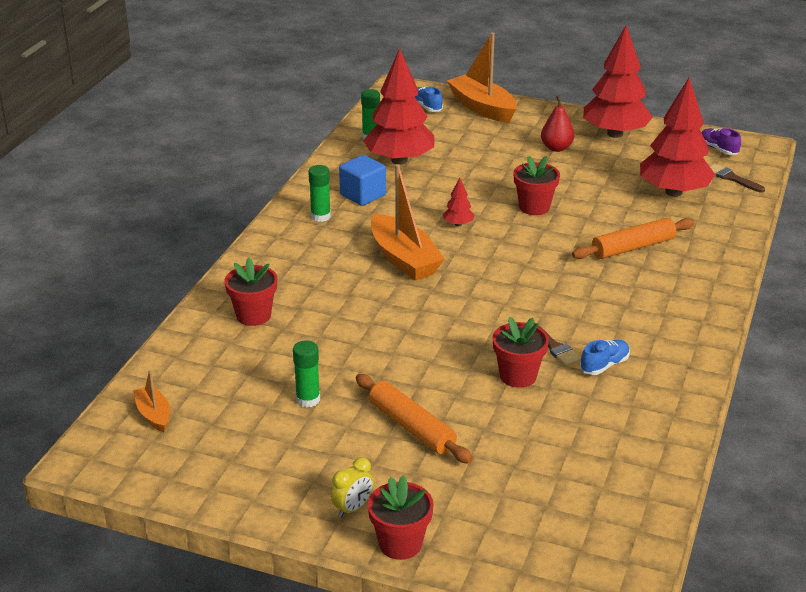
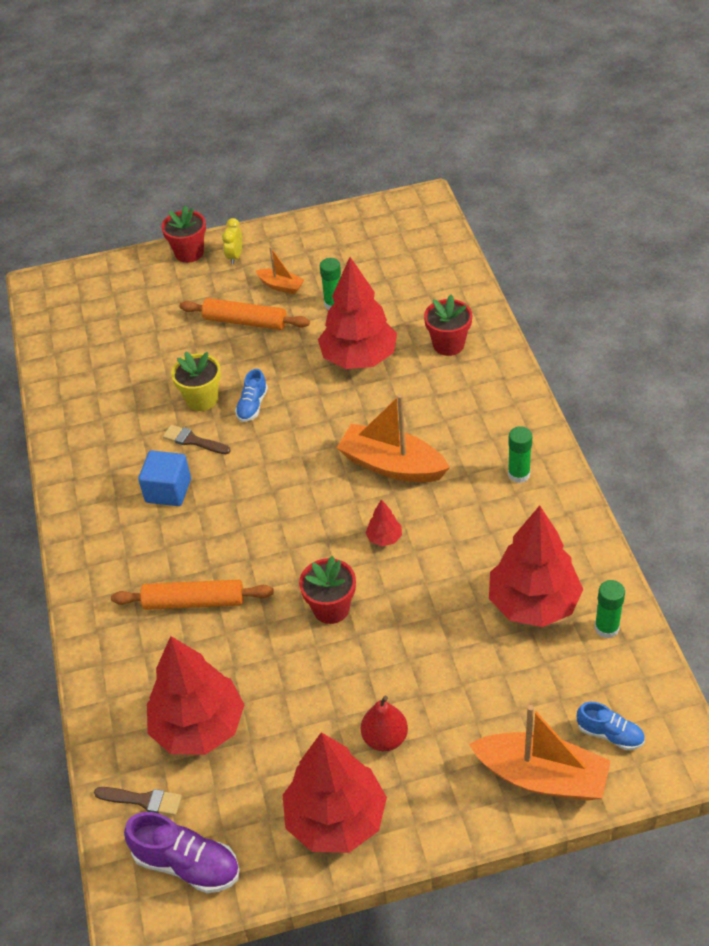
camera: 150 degrees right, 15 degrees up
(154, 415) = (420, 244): orange boat -> orange boat (281, 286)
(341, 341) = (359, 358): none -> red tree
(363, 195) = (513, 526): blue cube -> blue cube (168, 491)
(518, 376) = (202, 399): red flower pot -> yellow flower pot
(604, 365) = (141, 444): blue shoe -> blue shoe (252, 405)
(633, 247) = (194, 602): orange rolling pin -> orange rolling pin turned 60 degrees clockwise
(718, 149) = (187, 864): purple shoe -> purple shoe, size x1.63

